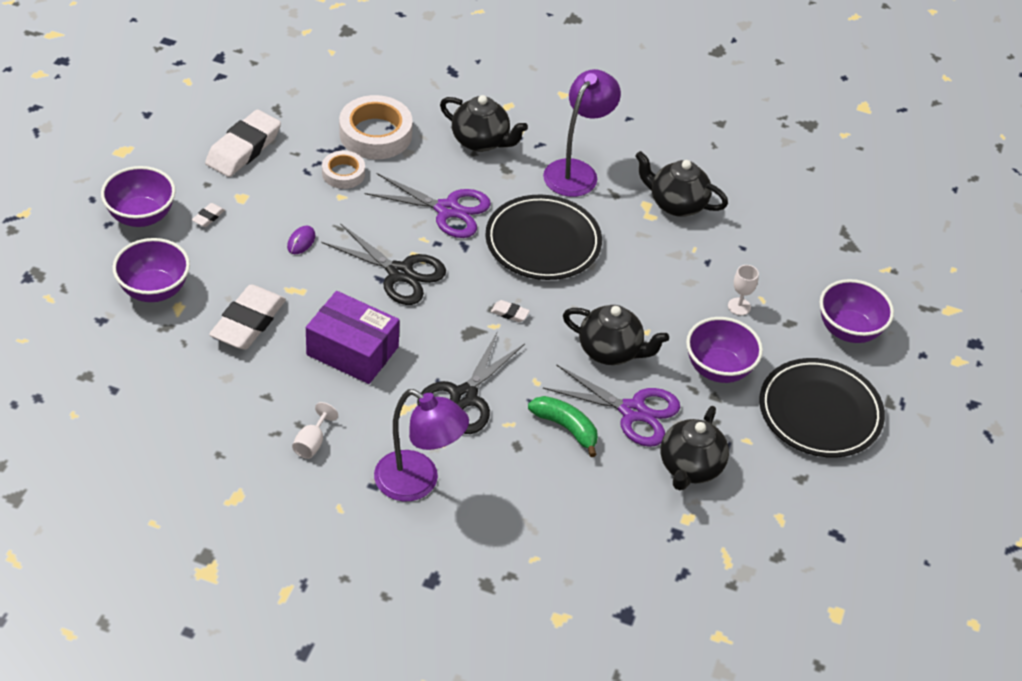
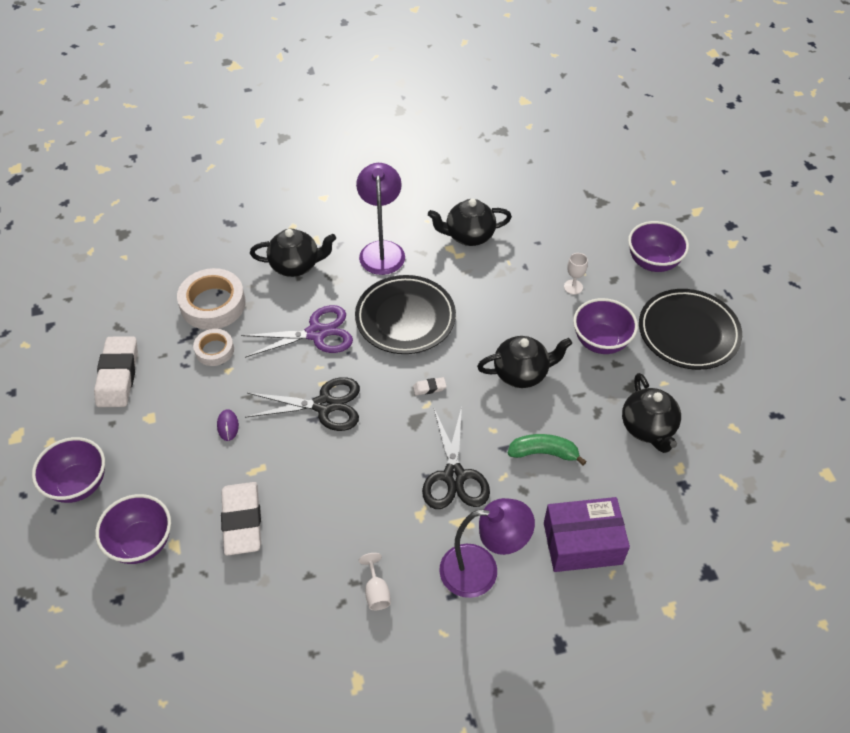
camera: 30 degrees left, 5 degrees up
(208, 217) = (136, 451): white eraser -> none
(352, 351) = (342, 492): purple box -> purple box (582, 543)
(632, 411) = (575, 410): purple scissors -> none

